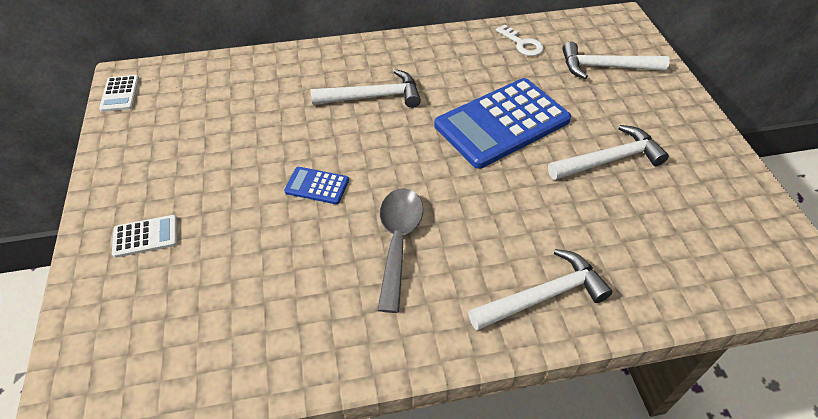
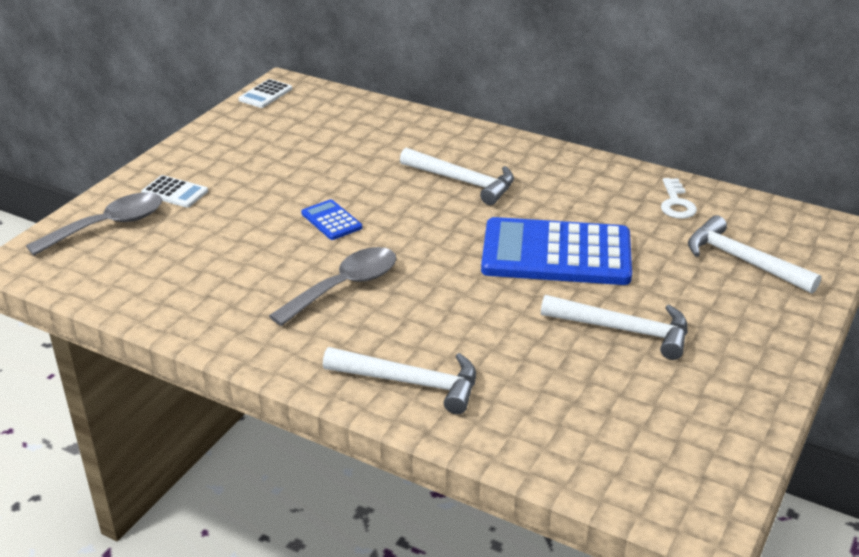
camera: 40 degrees right, 15 degrees down
(118, 311) = (108, 226): none -> grey spoon

